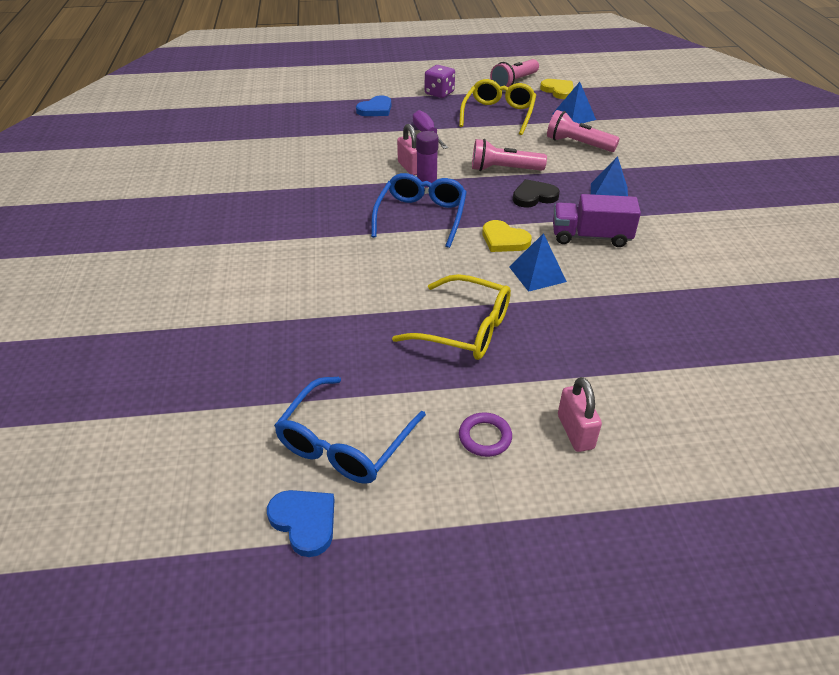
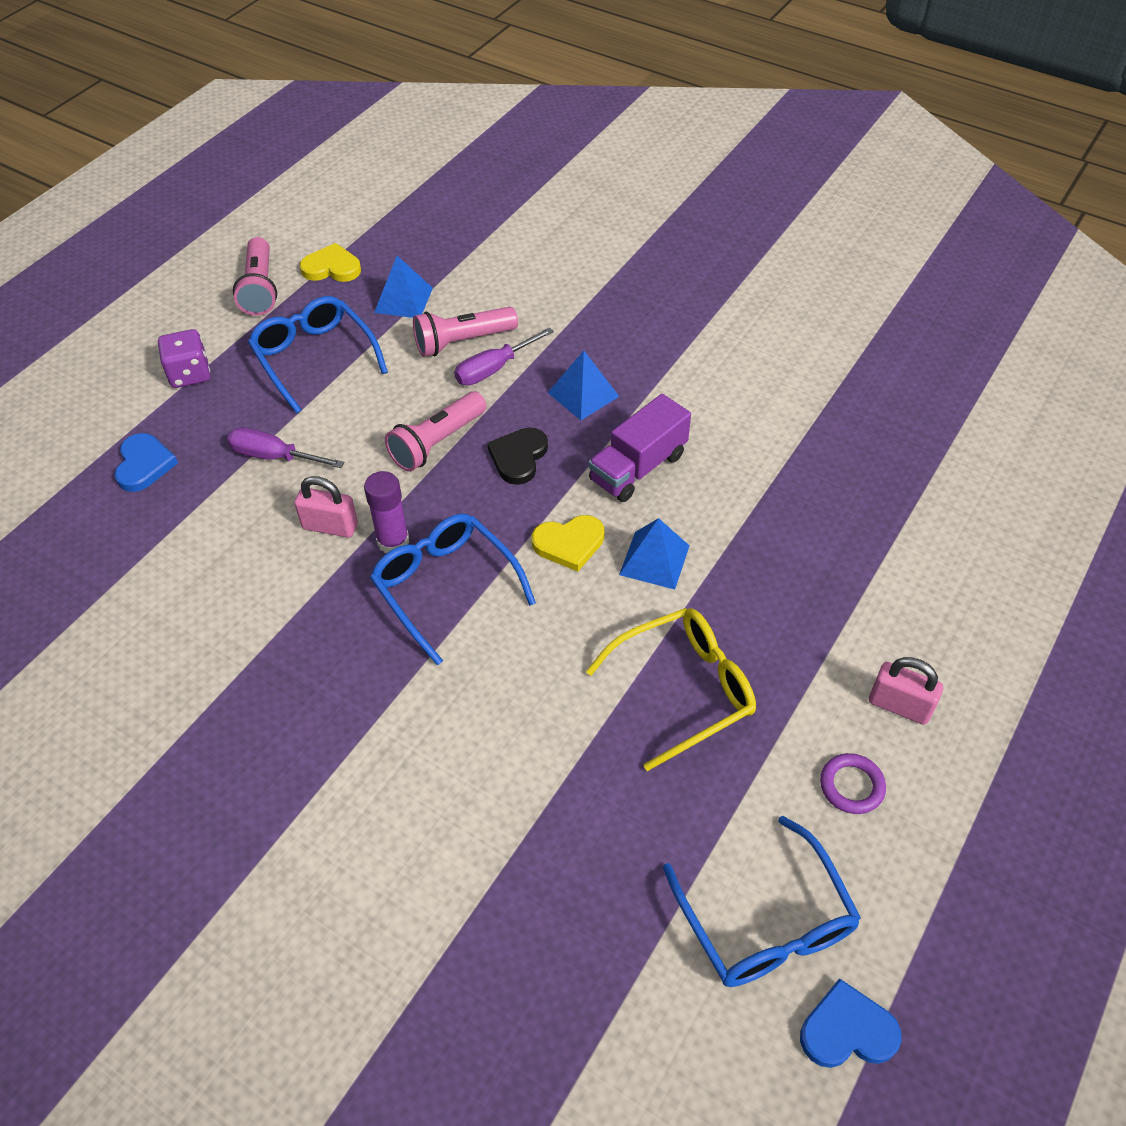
camera: 50 degrees left, 10 degrees up
(498, 114) = (314, 358): yellow glasses -> blue glasses
(577, 161) = (494, 369): none -> purple screwdriver

